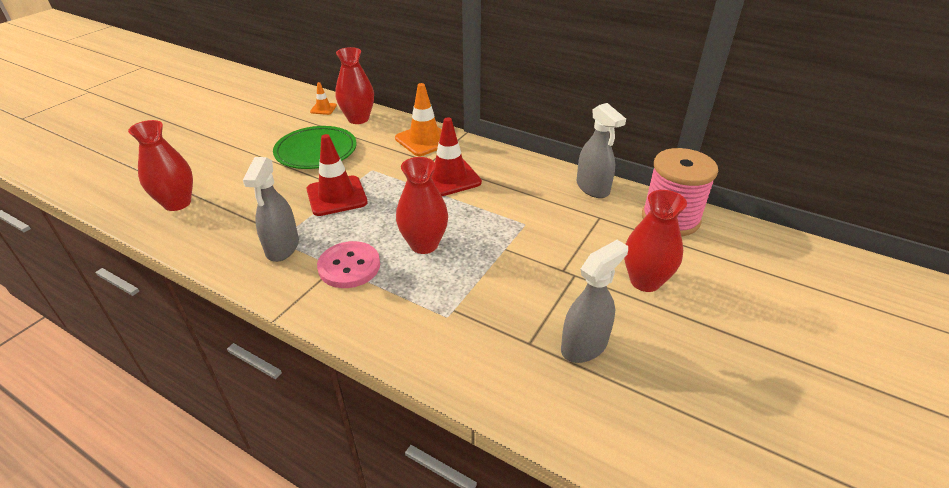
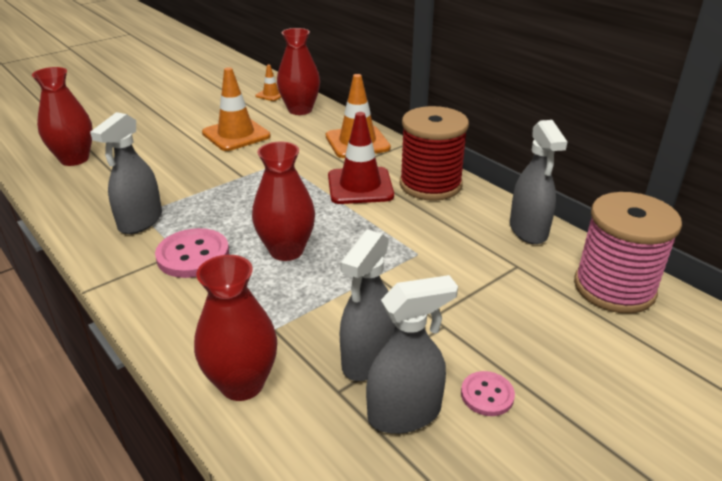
camera: 20 degrees right, 5 degrees down
(316, 151) = (236, 134): green plate -> orange traffic cone
(336, 196) = (227, 182): red traffic cone -> none
(503, 166) = (430, 185): none -> red spool
(536, 314) = (367, 359): none -> grey spray bottle
(630, 317) = (487, 395): none -> pink button
(645, 281) = (533, 356): red vase -> red vase (242, 384)

